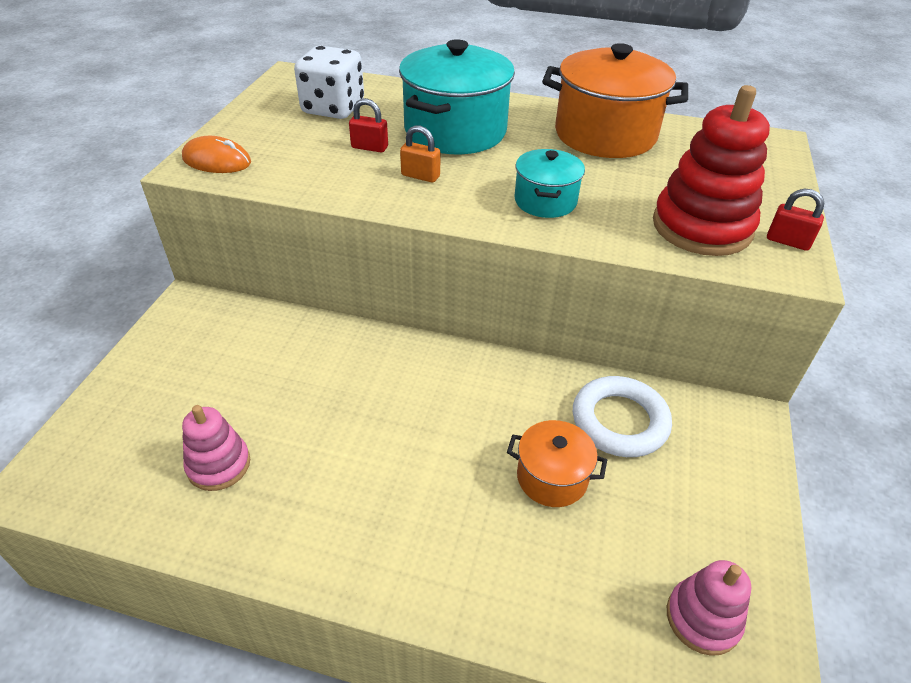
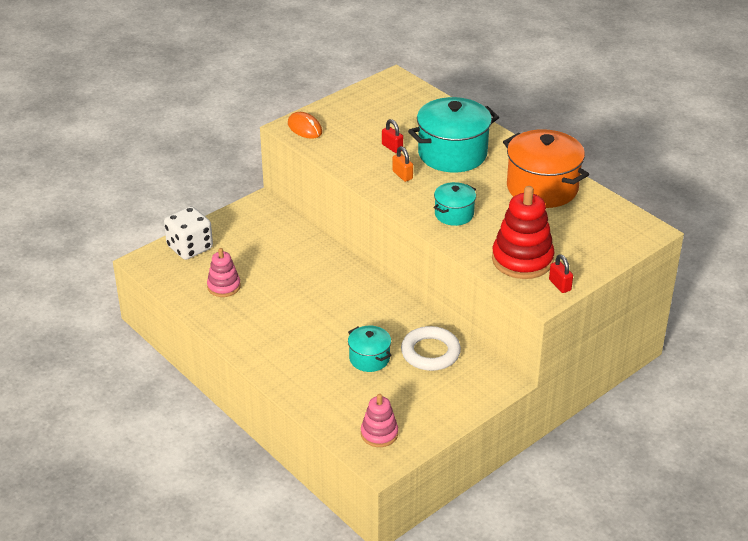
camera: 35 degrees right, 5 degrees down
(333, 108) = (396, 113): white dice -> white dice (190, 247)
(552, 477) = (369, 358): orange pot -> turquoise pot

